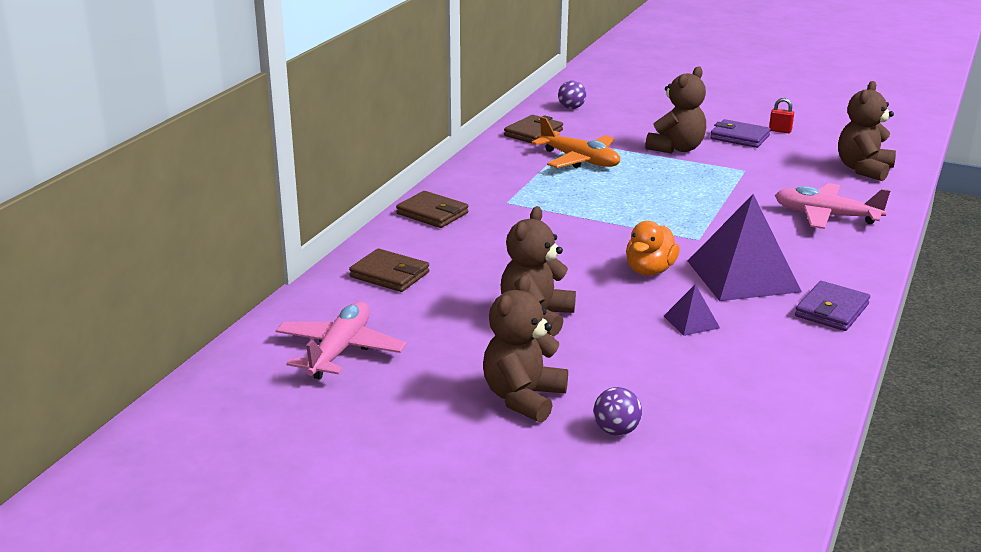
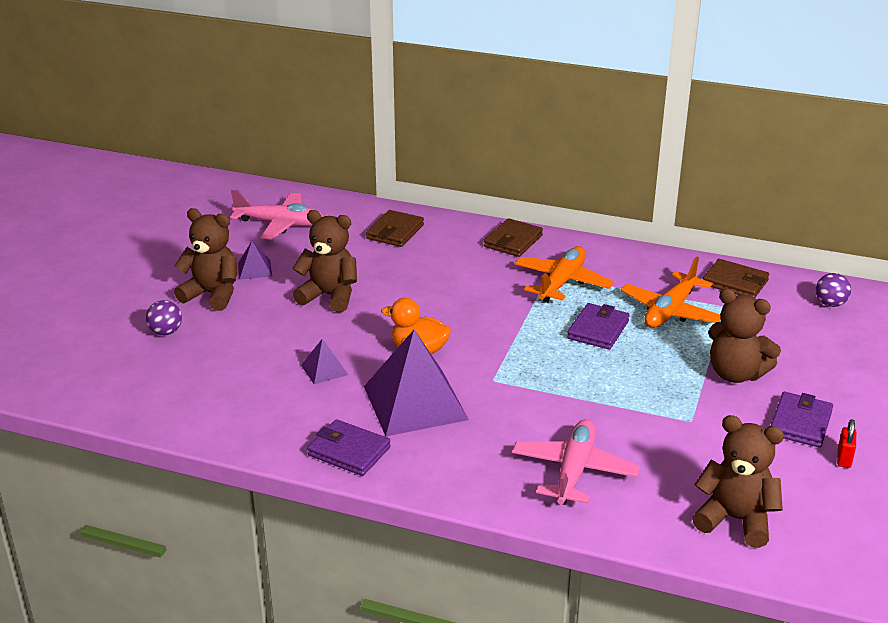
camera: 85 degrees right, 5 degrees up
(461, 368) = (255, 269): none -> purple pyramid
(523, 197) = (562, 283): none -> orange plane
(610, 190) = (598, 330): none -> purple wallet

